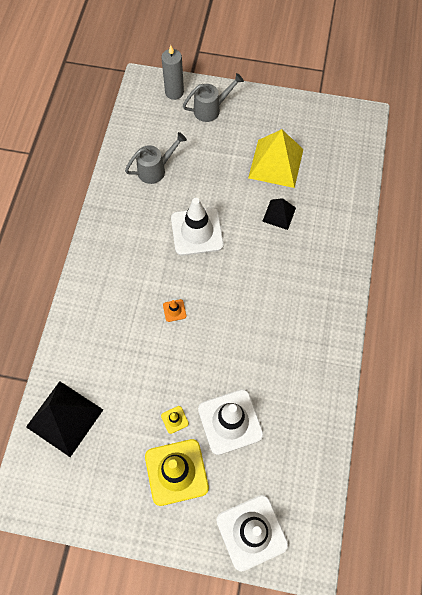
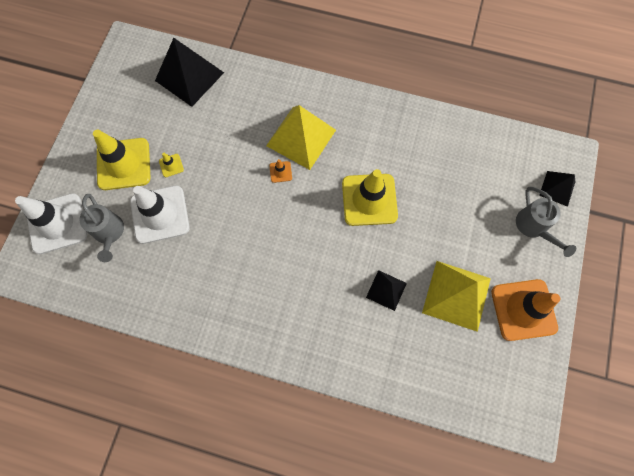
camera: 95 degrees right, 5 degrees up
(136, 295) = (301, 138): none -> yellow pyramid
(155, 170) = (448, 162): grey watering can -> grey watering can (109, 233)
(174, 92) = (557, 188): grey candle -> black pyramid
(197, 231) = (369, 200): white traffic cone -> yellow traffic cone
(281, 118) = (523, 309): none -> orange traffic cone

